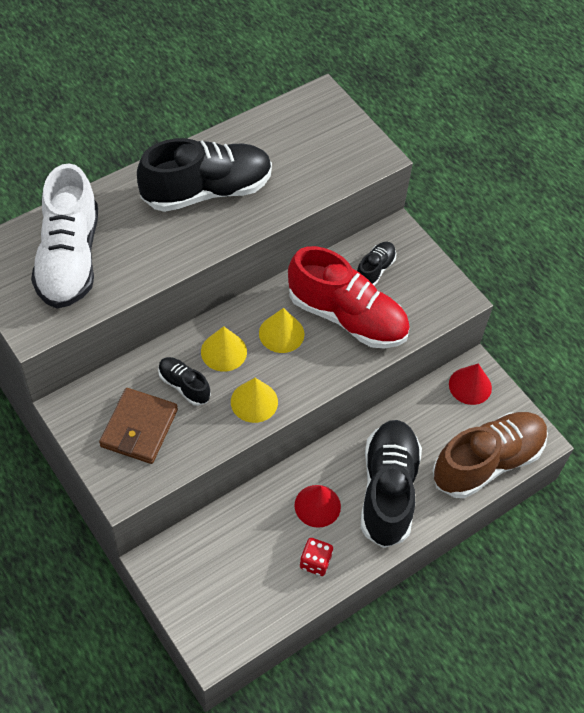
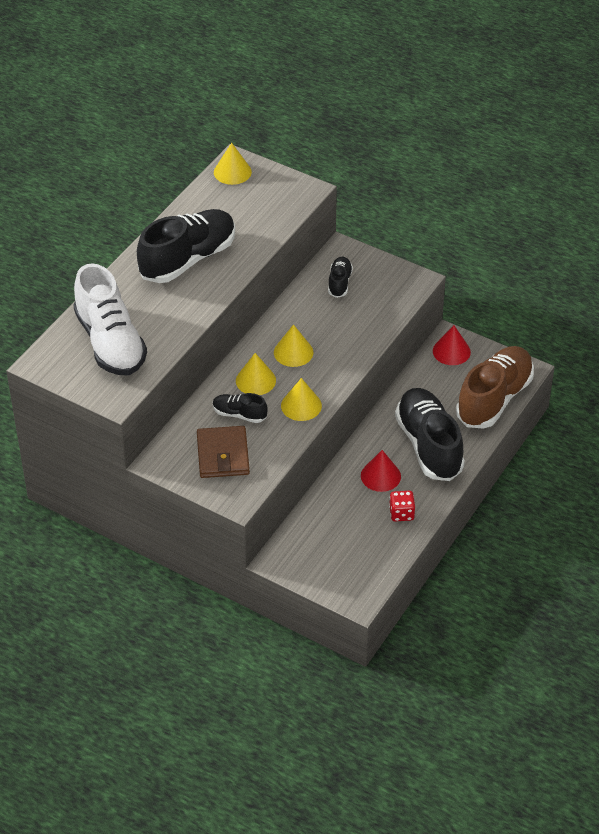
camera: 20 degrees left, 10 degrees down
(311, 106) = (232, 172): none -> yellow cone
(347, 317) = (337, 323): red shoe -> none

